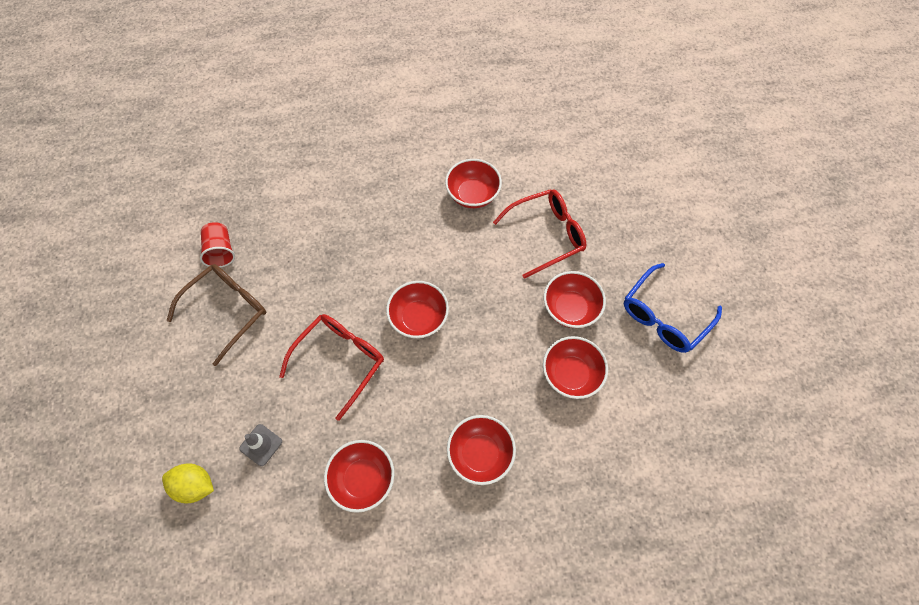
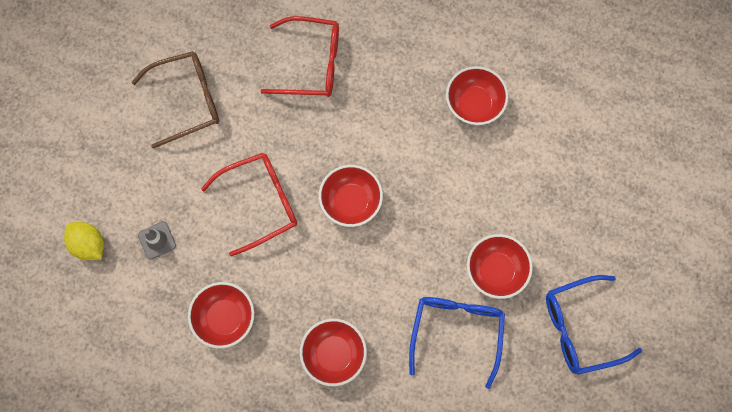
camera: 30 degrees right, 10 degrees up
(221, 251) = (209, 37): red cup -> none
(547, 235) = (520, 185): red glasses -> red glasses (312, 63)
(571, 374) = (456, 331): red bowl -> blue glasses

